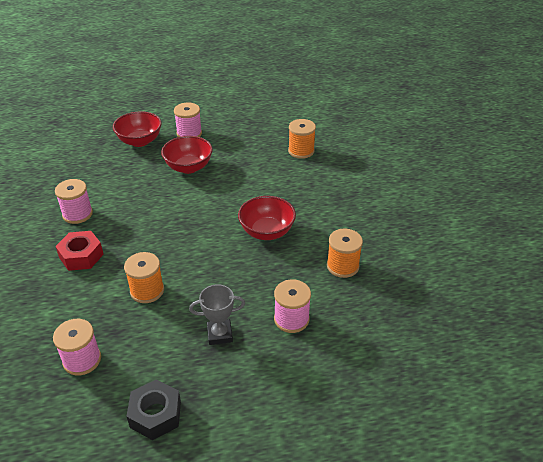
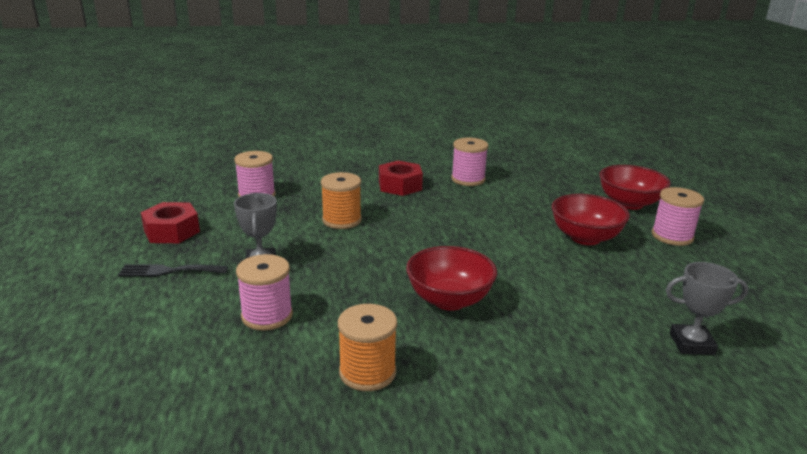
camera: 90 degrees right, 15 degrees down
(155, 414) = (172, 231): black nut -> red nut
(231, 396) = (168, 271): none -> black fork
(301, 151) = (691, 344): orange spool -> grey trophy

